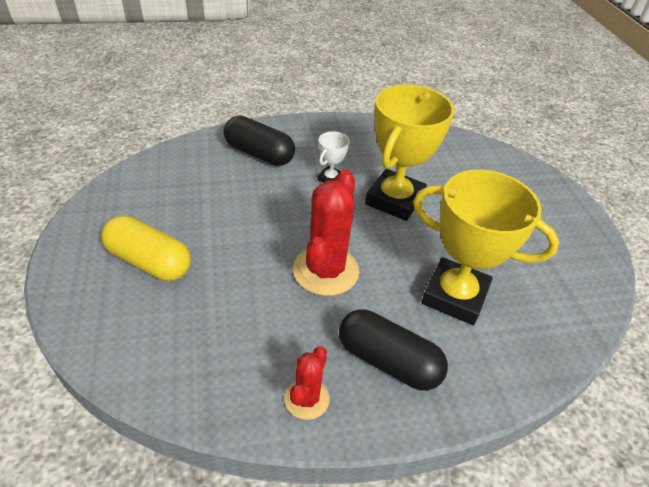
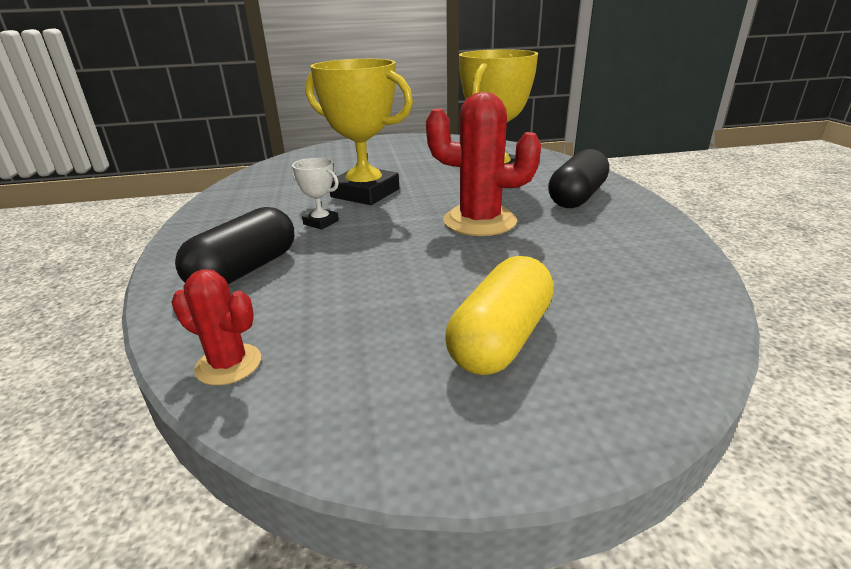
camera: 85 degrees left, 15 degrees down
(307, 399) = (641, 225): red cactus -> red cactus (228, 364)

